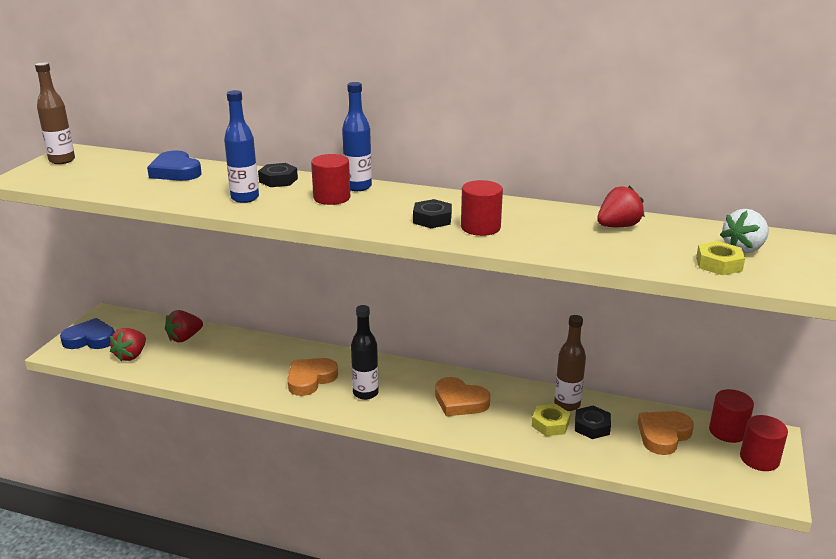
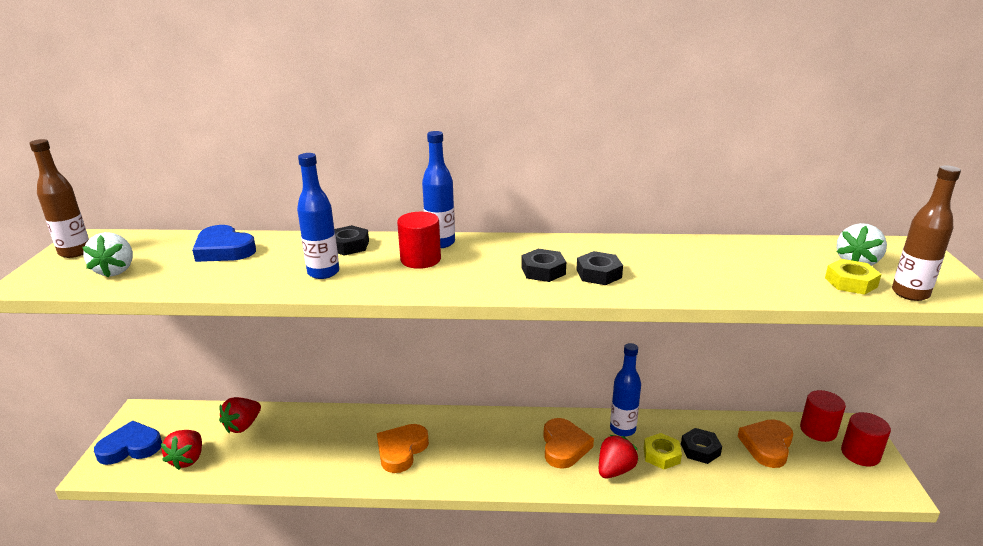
camera: 15 degrees left, 0 degrees up
(86, 177) = (116, 271): none -> white strawberry
(365, 393) = (466, 456): black bottle -> none
(460, 401) = (564, 446): orange heart -> orange heart turned 105 degrees counterclockwise
(480, 227) = (598, 274): red cylinder -> black nut
(524, 397) = (622, 429): none -> blue bottle
(567, 404) = (665, 429): brown bottle -> brown bottle (910, 293)
(618, 226) = (727, 254): red strawberry -> red strawberry (615, 470)

